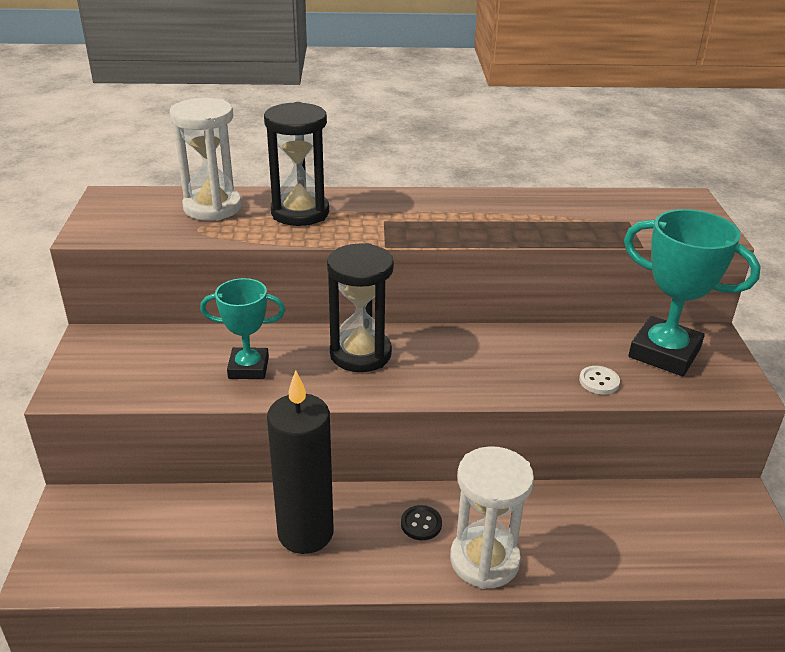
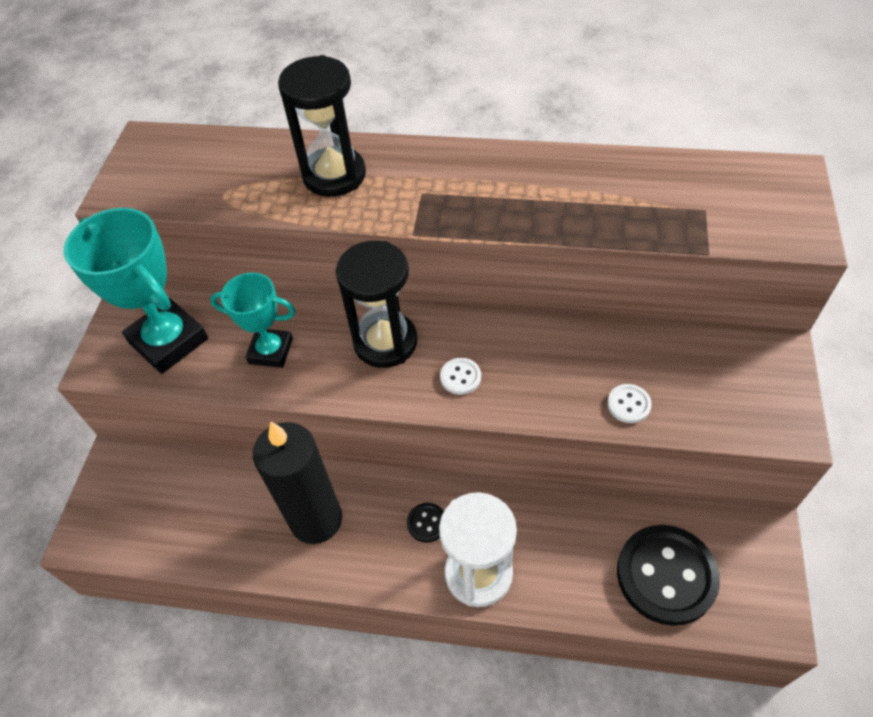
camera: 15 degrees right, 20 degrees up
(212, 207) = (245, 162): white hourglass -> none
(440, 374) = (460, 377): none -> white button
(664, 353) = (715, 370): turquoise trophy -> turquoise trophy (168, 341)
(664, 541) = (666, 575): none -> black button

